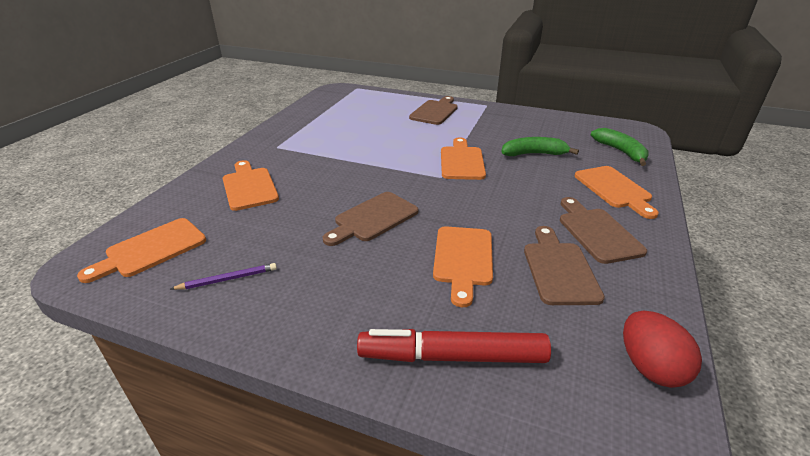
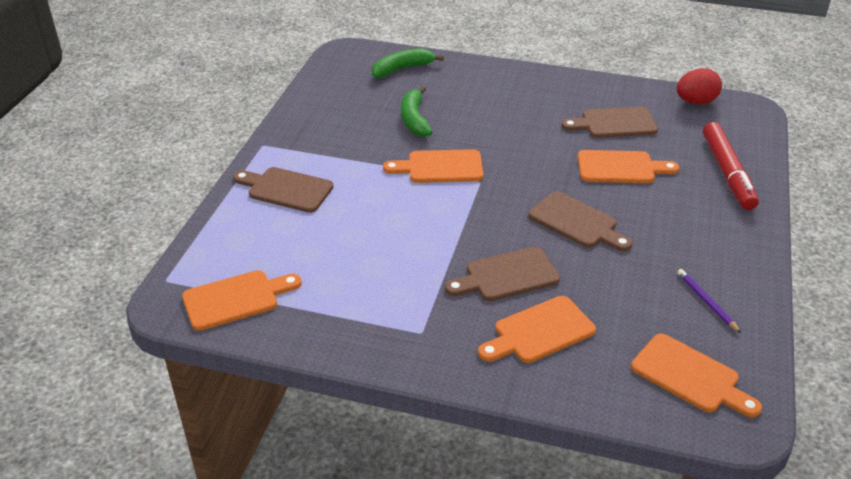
camera: 95 degrees left, 5 degrees up
(597, 232) = (557, 101): brown cutting board -> brown cutting board (507, 276)
(614, 189) = (482, 83): orange cutting board -> orange cutting board (236, 299)

